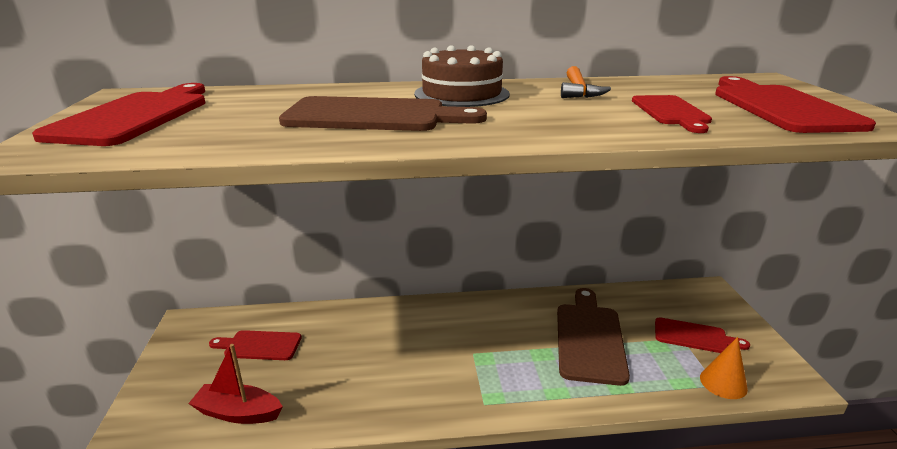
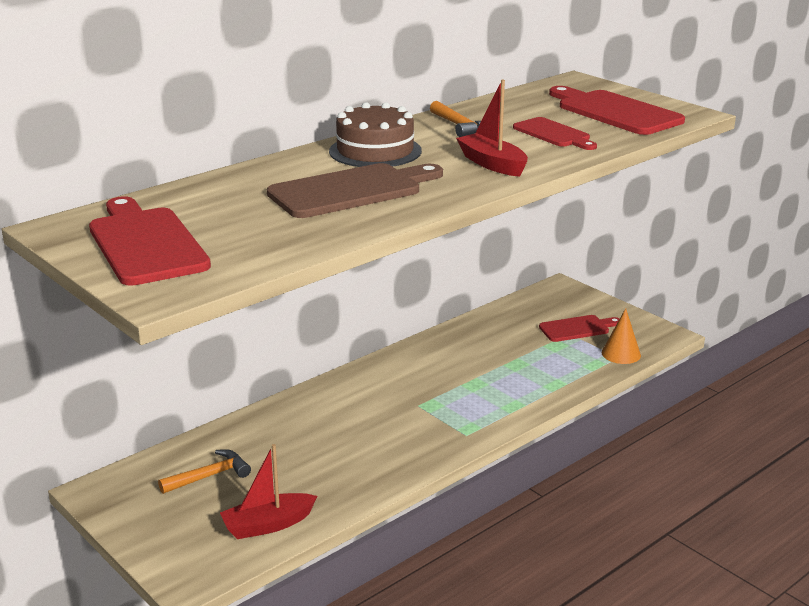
camera: 35 degrees left, 0 degrees up
(259, 346) = (210, 476): red cutting board -> orange hammer
(553, 123) = (492, 164): none -> red boat
(589, 338) = (500, 359): brown cutting board -> none

